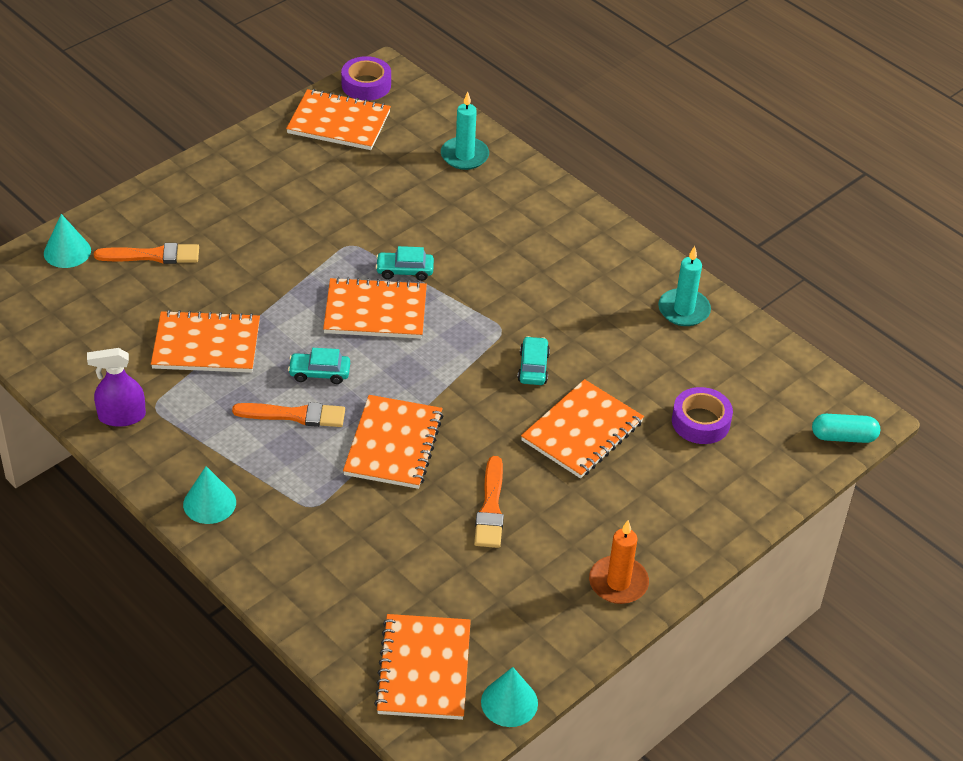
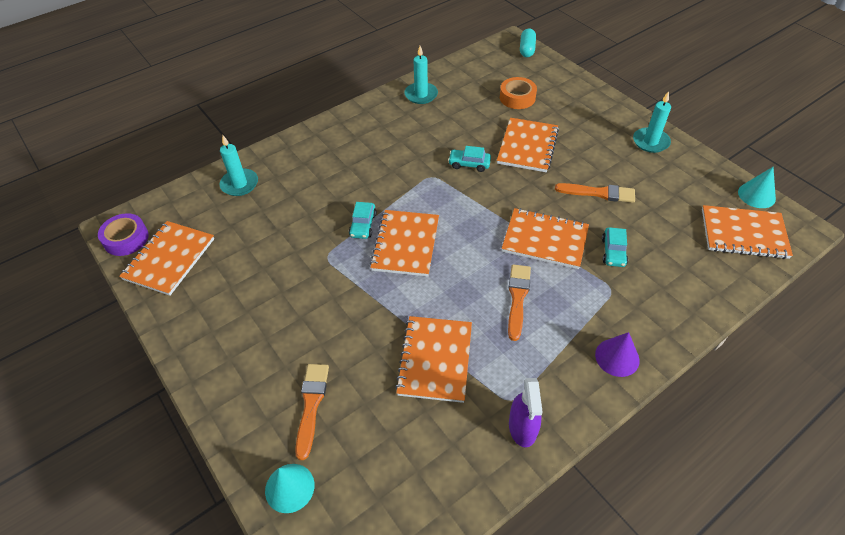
camera: 80 degrees left, 5 degrees up
(209, 503) = (617, 357): turquoise cone -> purple cone
(319, 373) = (471, 281): turquoise car -> turquoise car (613, 252)
(582, 431) = (527, 146): orange notebook -> orange notebook turned 60 degrees clockwise
(618, 583) = (650, 142): orange candle -> turquoise candle
(700, 422) = (517, 98): purple tape -> orange tape

